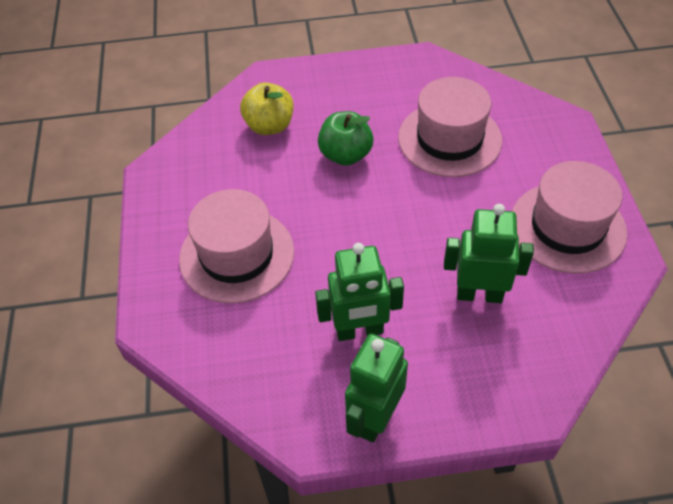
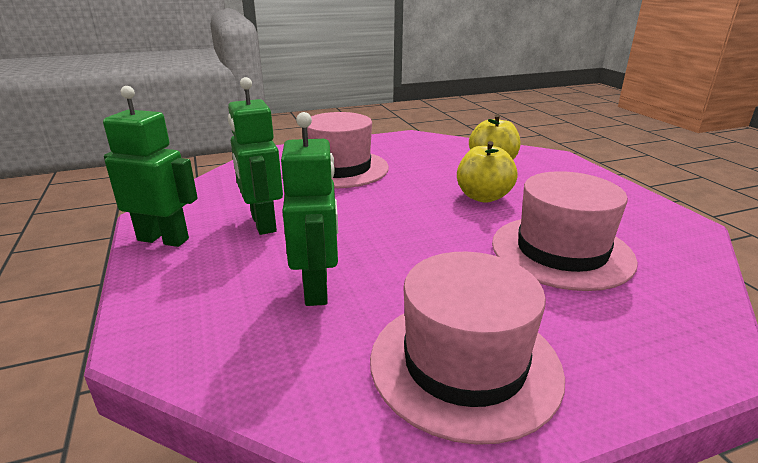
camera: 75 degrees right, 25 degrees down
(345, 155) = (483, 197): green apple -> yellow apple

